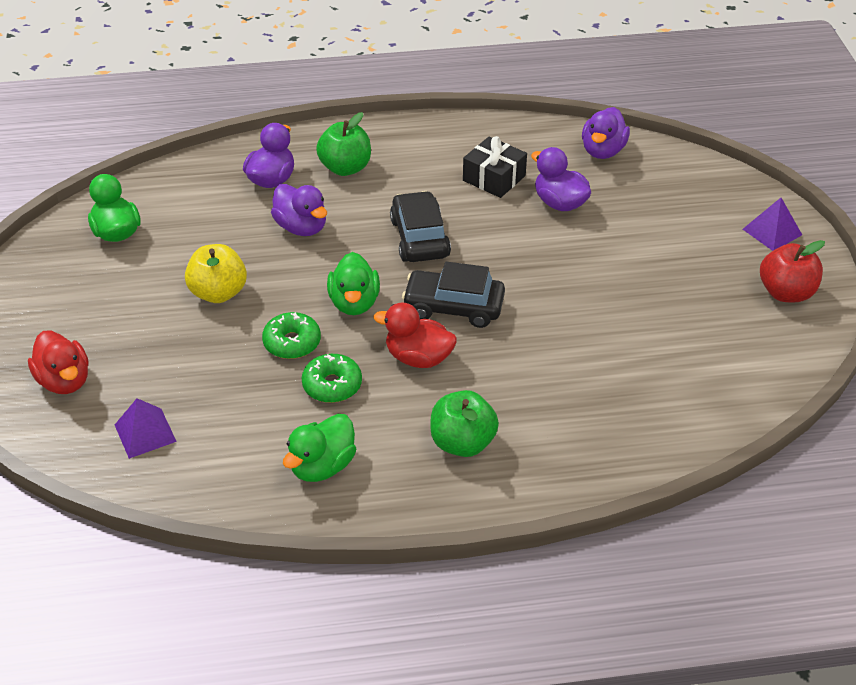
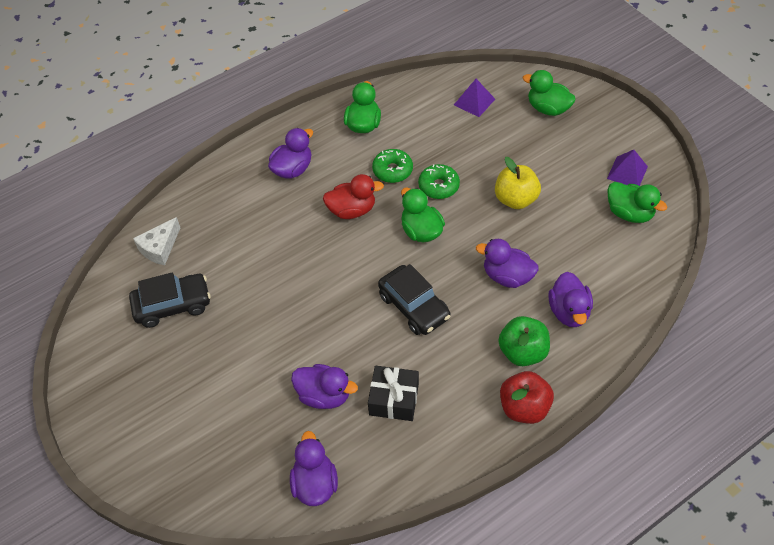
camera: 155 degrees right, 10 degrees up
(64, 381) = (548, 108): red duck -> green duck
(453, 307) = (352, 257): black car -> black car (173, 305)
(462, 443) = (292, 169): green apple -> purple duck
(690, 410) = (159, 248): none -> white cheese
(772, 232) = (132, 445): purple pyramid -> purple pyramid (627, 172)
(786, 293) = (110, 380): red apple -> red apple (524, 408)

